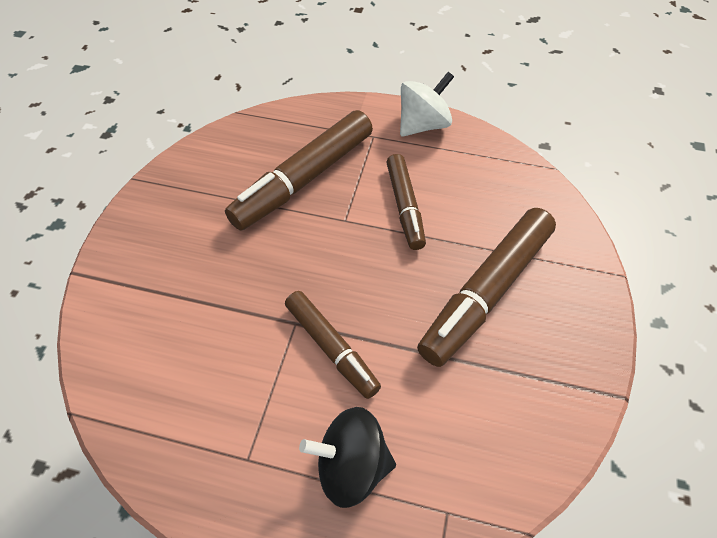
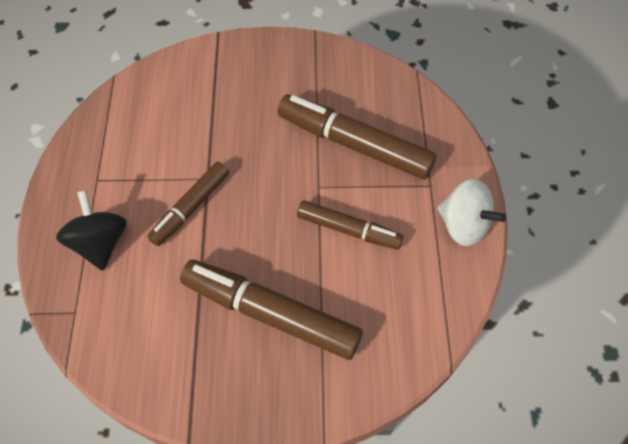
camera: 75 degrees right, 5 degrees up
(404, 207) = (349, 230): brown marker -> brown marker turned 135 degrees counterclockwise

